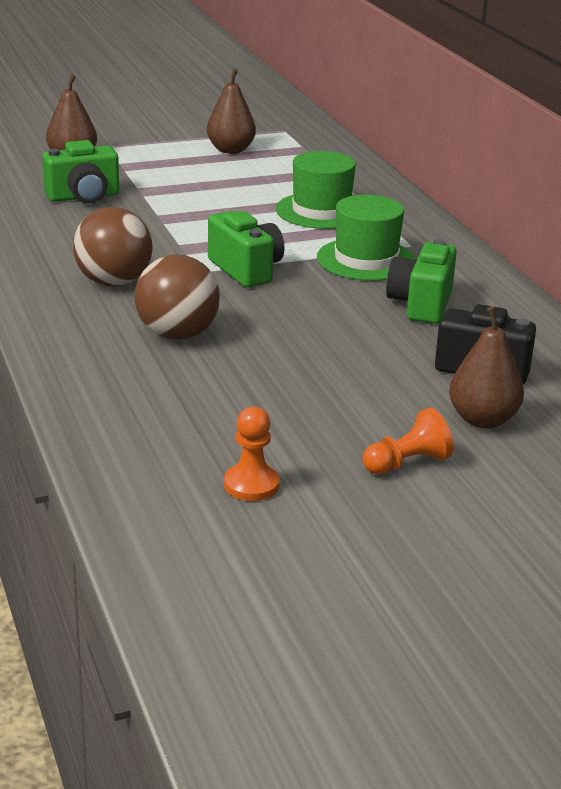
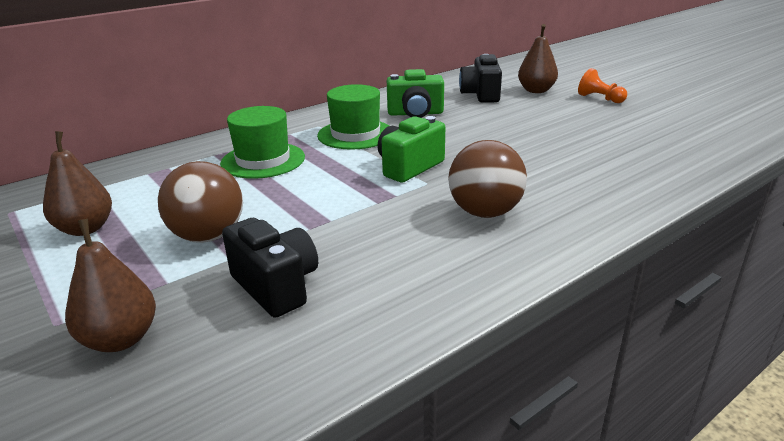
camera: 105 degrees left, 0 degrees up
(83, 197) = (276, 286): green camera -> black camera
(177, 334) = (543, 169): brown ball -> brown ball (208, 236)
(251, 485) = (674, 122): orange pawn -> none

